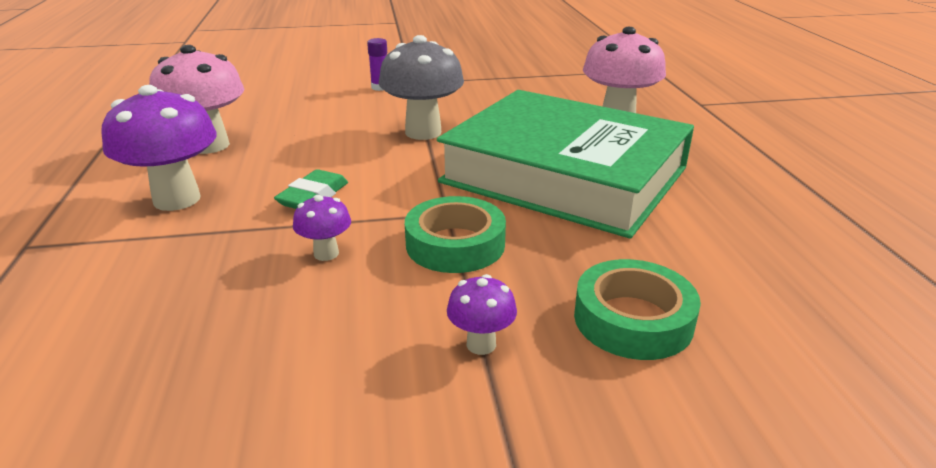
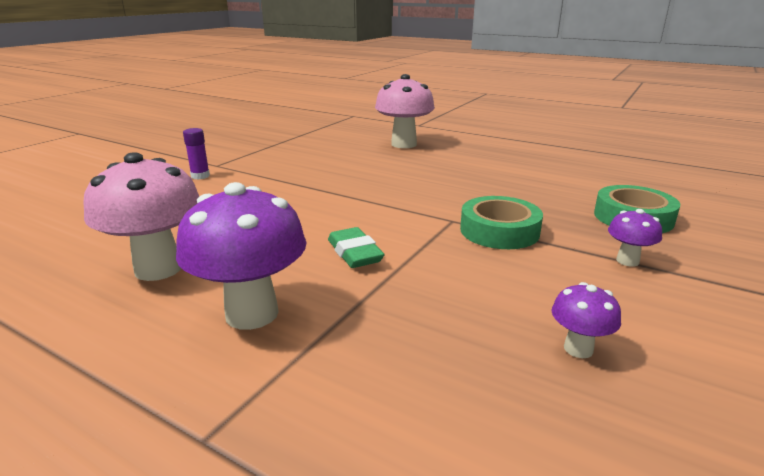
camera: 50 degrees left, 5 degrees down
(326, 254) = (457, 274): purple mushroom -> purple mushroom (578, 349)
(423, 132) = (315, 189): grey mushroom -> none
(564, 175) = (451, 177): green book -> none

